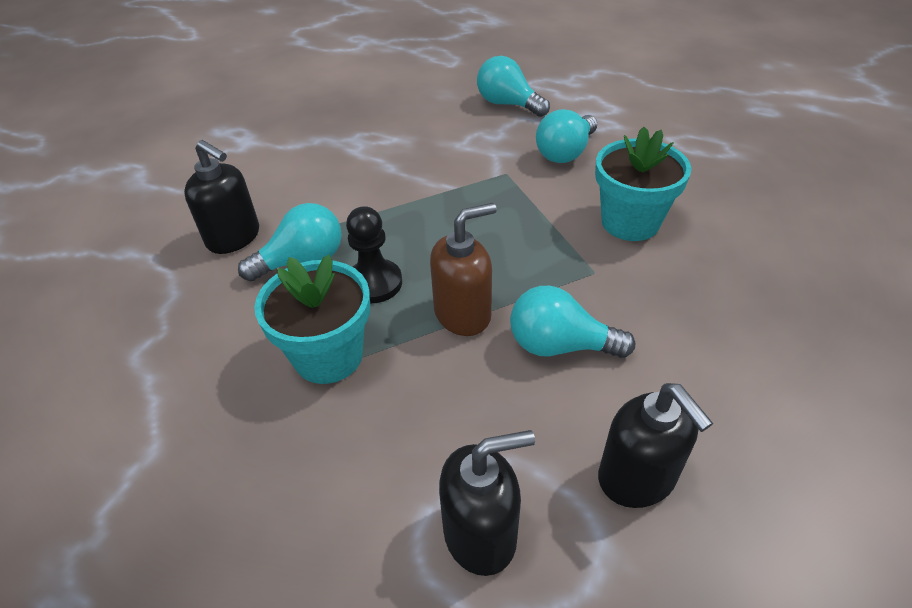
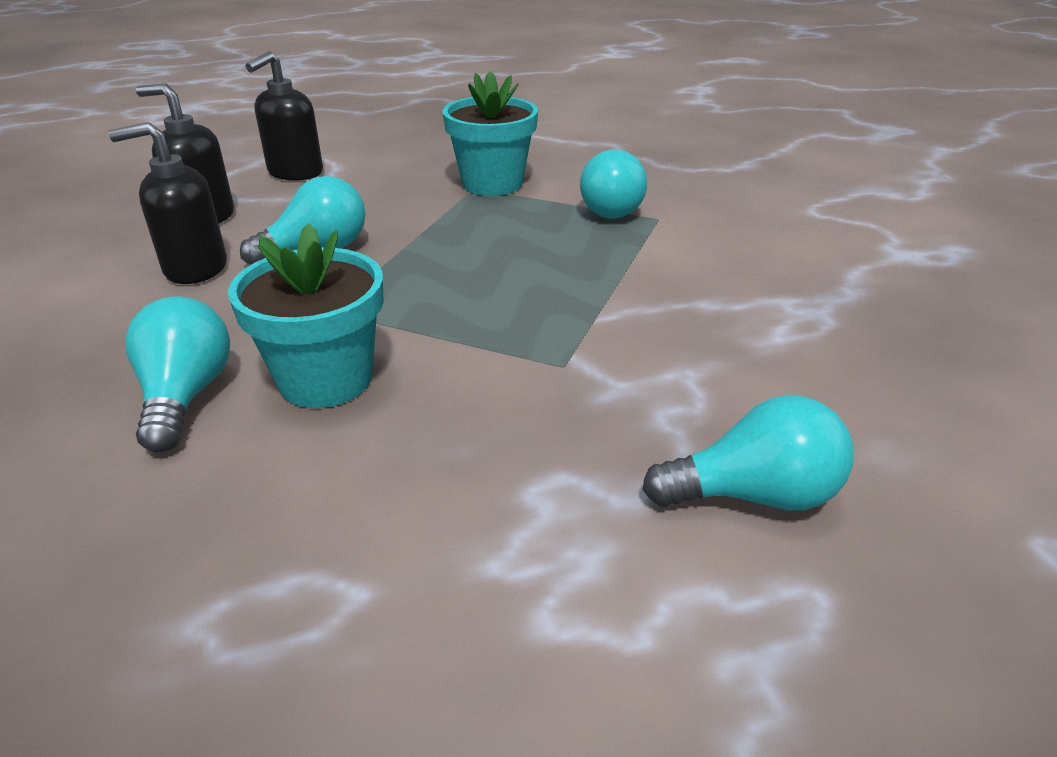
camera: 135 degrees right, 10 degrees down
(234, 238) = (700, 197): black soap dispenser -> black soap dispenser (195, 268)
(374, 283) = (530, 221): black pawn -> none
(463, 314) = (425, 235): brown soap dispenser -> none
(565, 153) = (522, 442): turquoise light bulb -> turquoise light bulb (186, 396)

